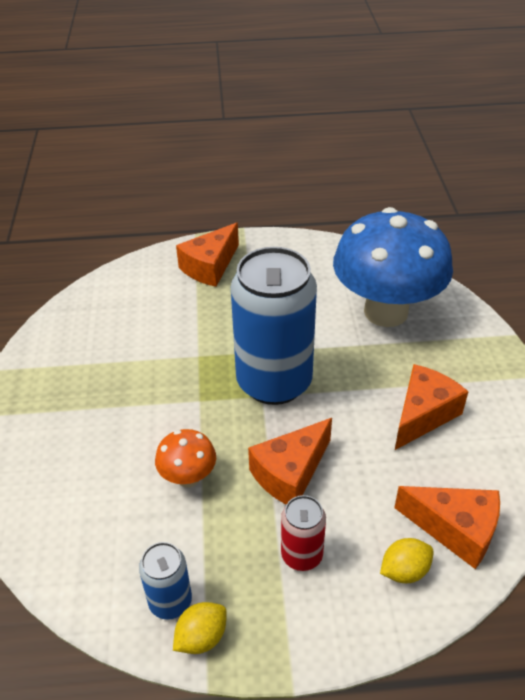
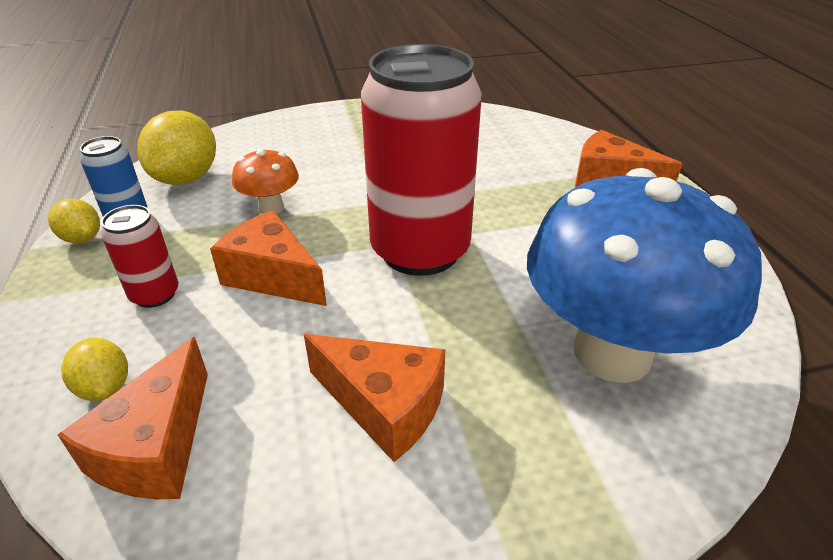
camera: 80 degrees right, 5 degrees down
(106, 556) = (186, 178): none -> yellow lemon
(274, 382) = (420, 251): blue can -> red can

